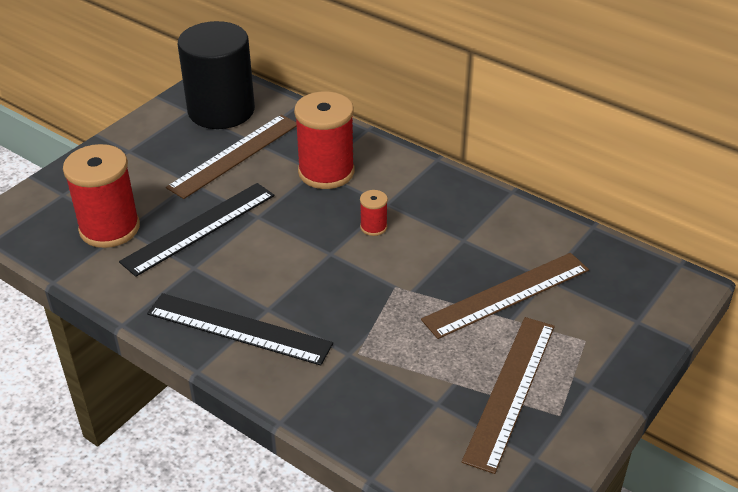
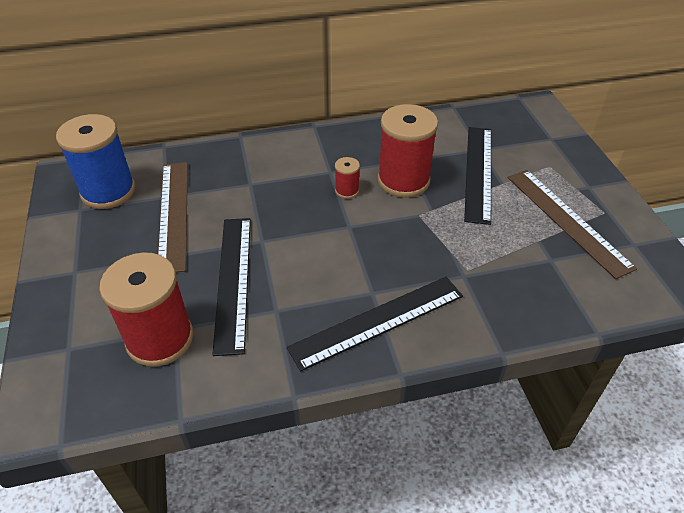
camera: 50 degrees left, 5 degrees up
(221, 110) = (108, 191): black cylinder -> blue spool
(326, 172) = (259, 179): red spool -> red spool (403, 181)
(507, 295) = (479, 172): brown ruler -> black ruler

